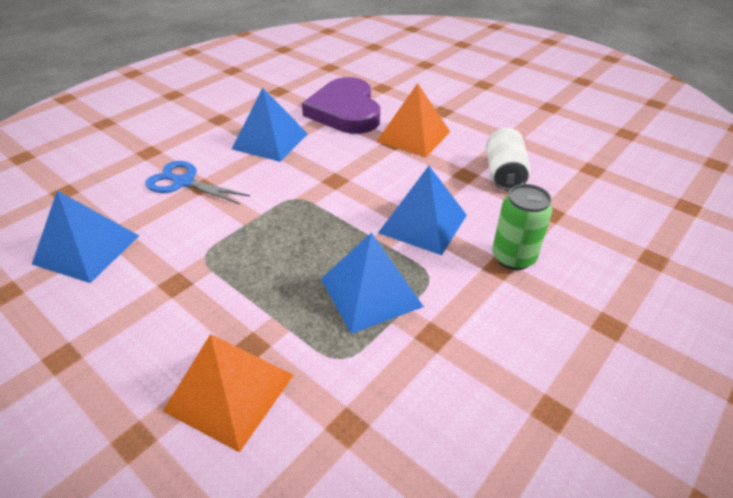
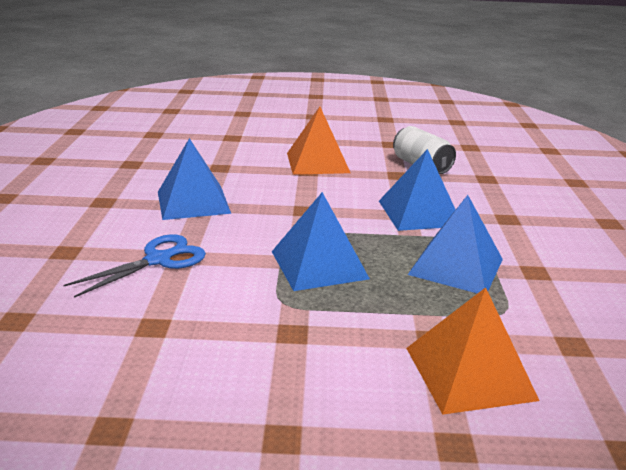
camera: 40 degrees left, 15 degrees down
(87, 249) = (145, 351): blue pyramid -> blue pyramid (319, 264)
(184, 182) = (158, 260): blue scissors -> blue scissors turned 150 degrees clockwise
(345, 111) = (228, 161): purple heart -> none
(513, 257) = (506, 210): green can -> none

